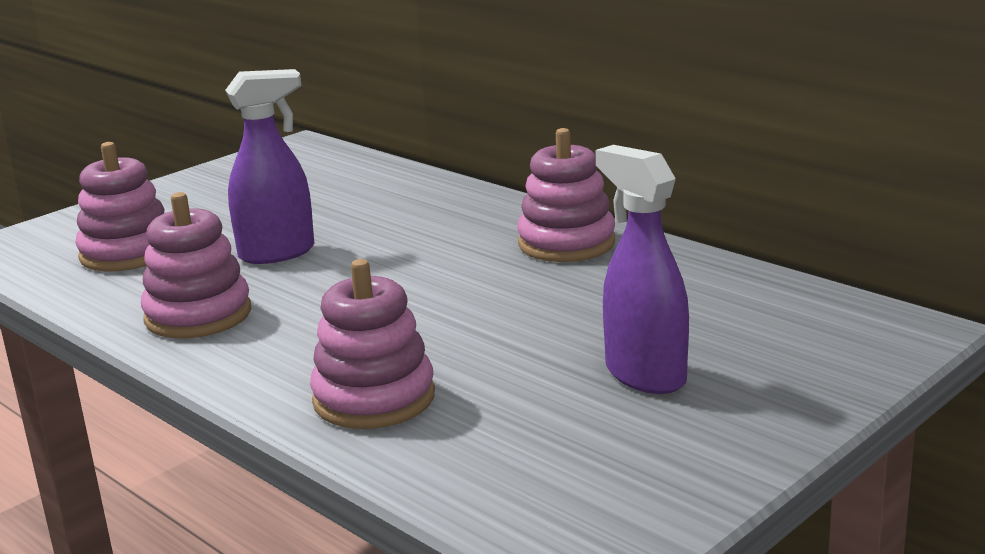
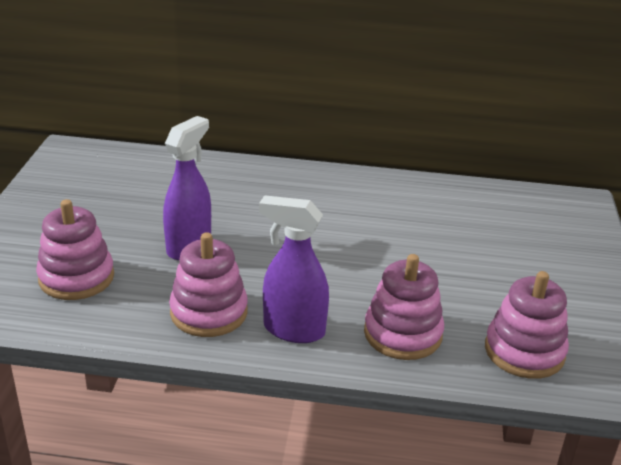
camera: 40 degrees left, 10 degrees up
(566, 243) = (356, 190): pink stacking toy -> pink stacking toy (524, 351)
(644, 375) = (511, 269): purple spray bottle -> purple spray bottle (293, 330)

